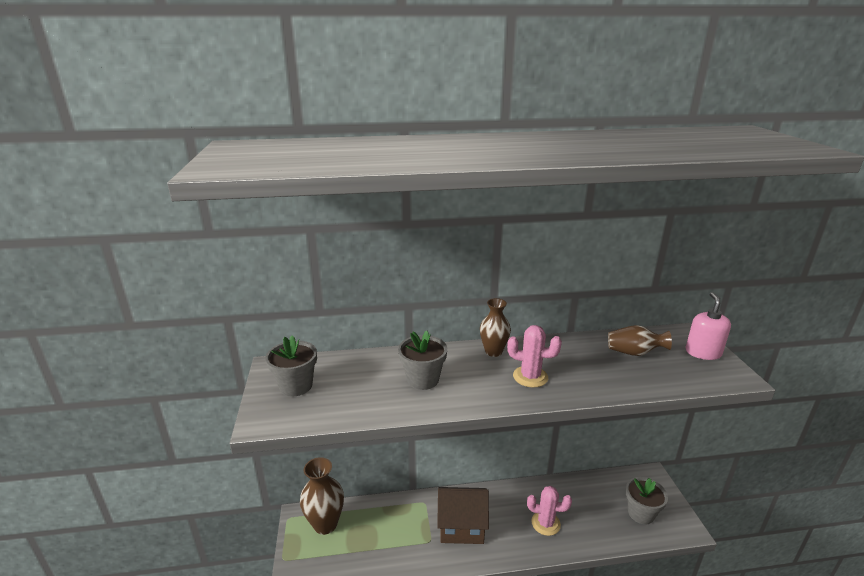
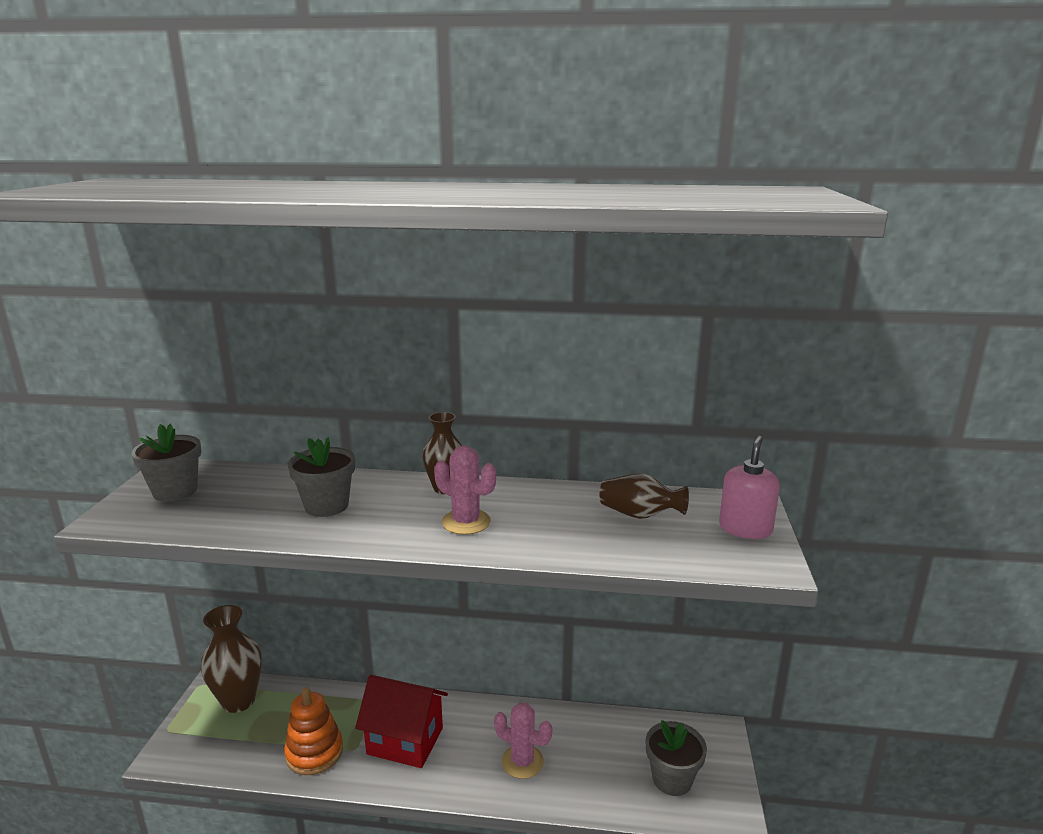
camera: 15 degrees right, 5 degrees down
(403, 550) = (314, 753): none -> orange stacking toy
(461, 527) = (405, 741): brown house -> red house

